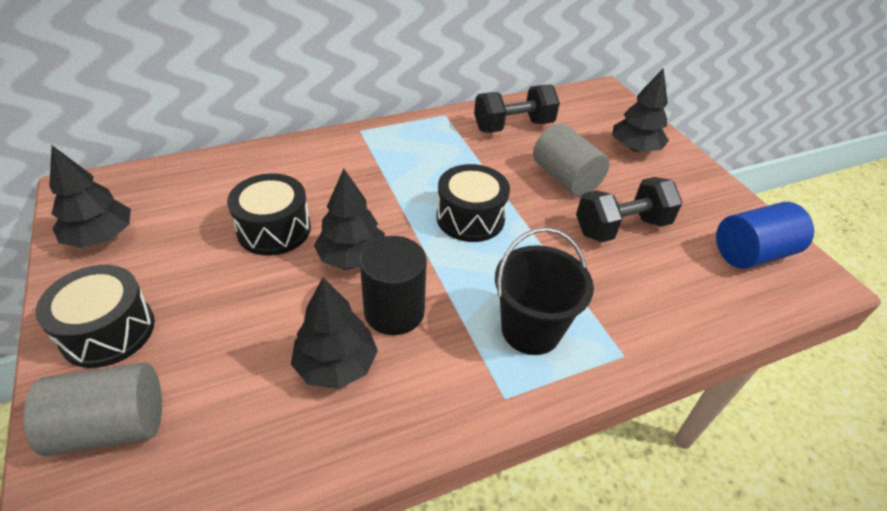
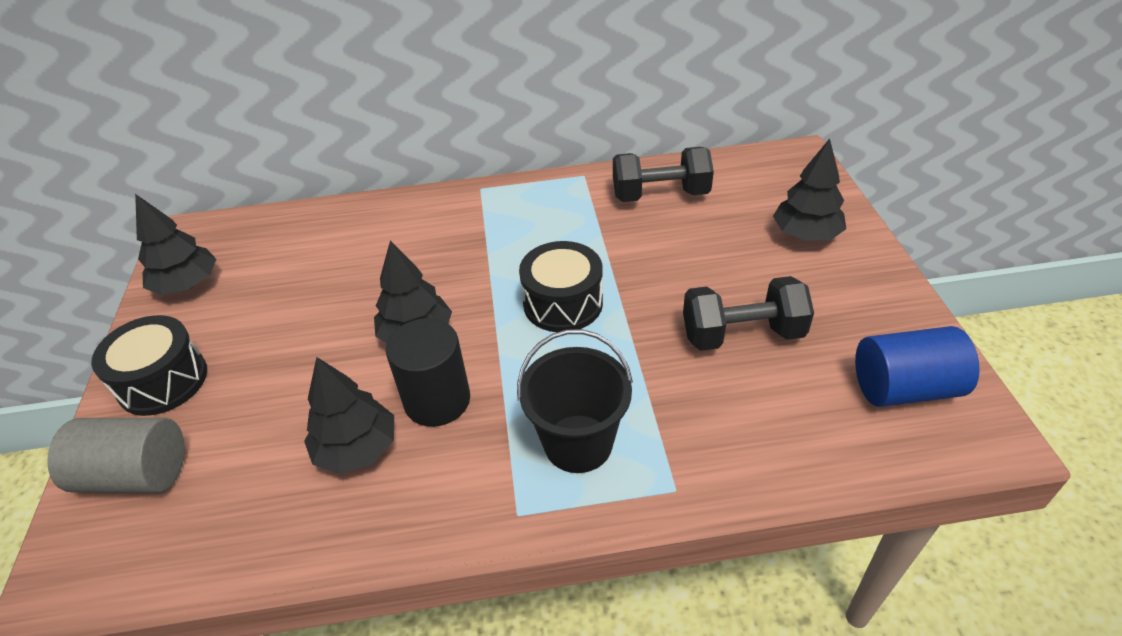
camera: 20 degrees right, 0 degrees up
(274, 229) = (349, 294): black drum -> none
(565, 178) = (697, 265): grey cylinder -> none

